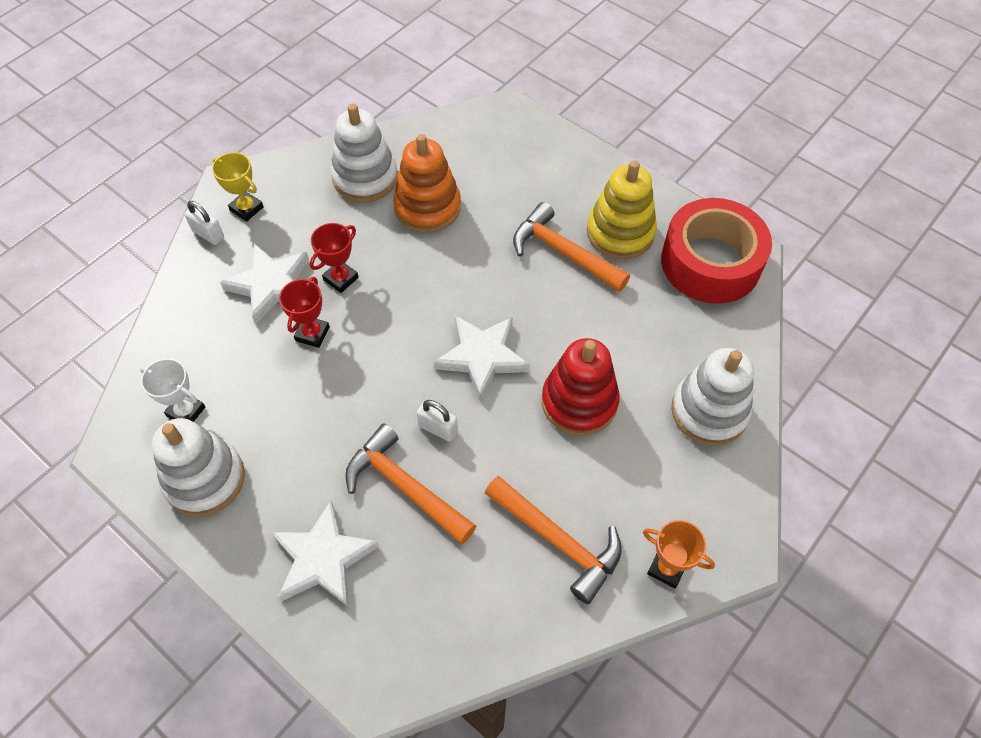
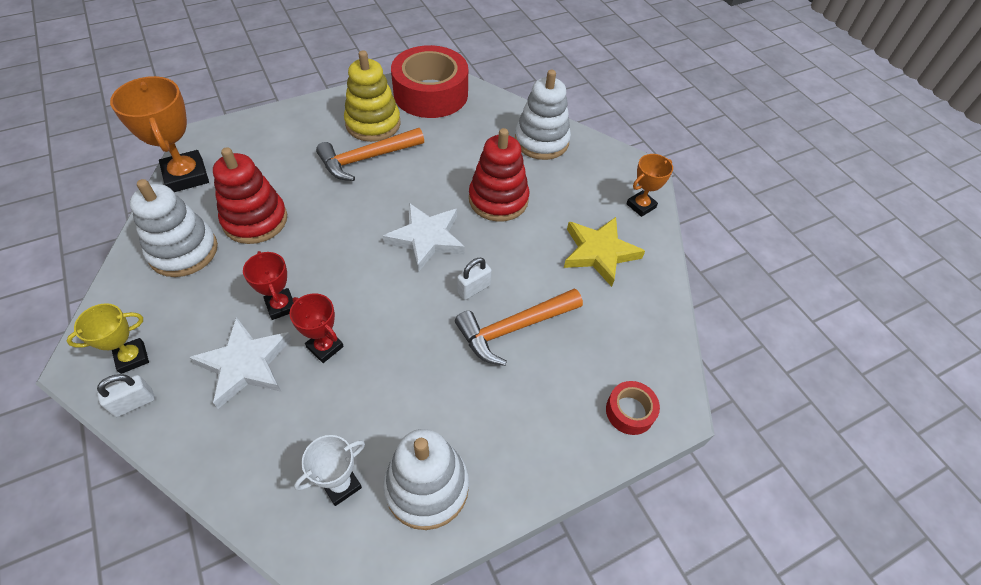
camera: 70 degrees left, 5 degrees down
(323, 559) = (551, 408): white star -> none
(350, 641) = (630, 411): none -> red tape
(427, 207) = (255, 220): orange stacking toy -> red stacking toy
(451, 129) = (186, 176): none -> orange trophy
(558, 541) = (599, 252): orange hammer -> yellow star

